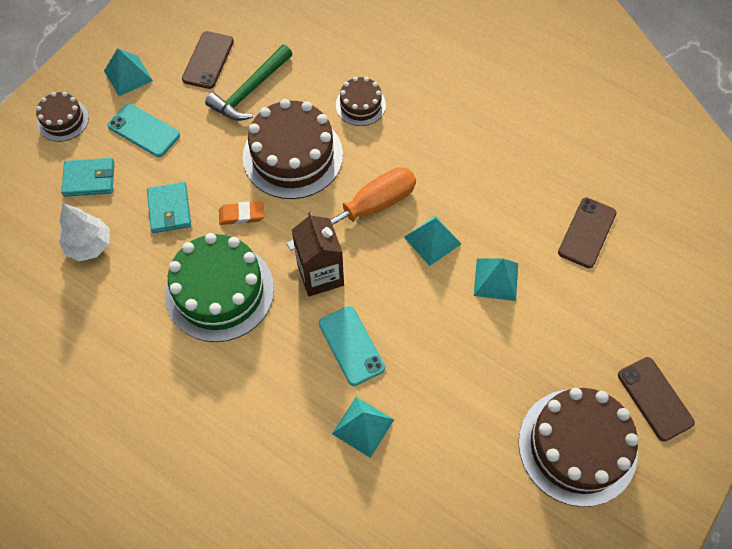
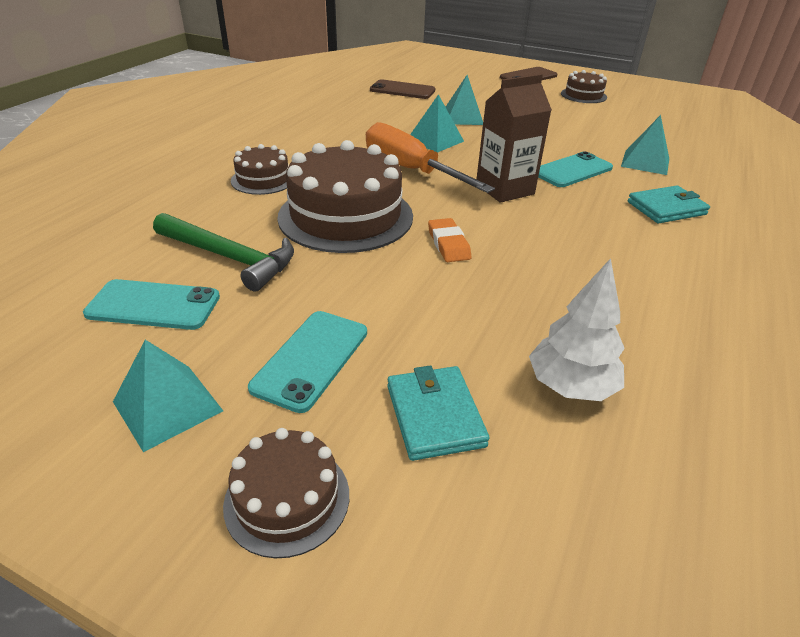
camera: 100 degrees left, 25 degrees down
(169, 209) = (463, 306): turquoise wallet -> turquoise wallet (666, 208)
(208, 60) = (153, 305): brown phone -> turquoise phone
(219, 291) = (566, 249): green cake -> none
(577, 446) = (583, 95): brown cake -> brown cake, size x0.52

